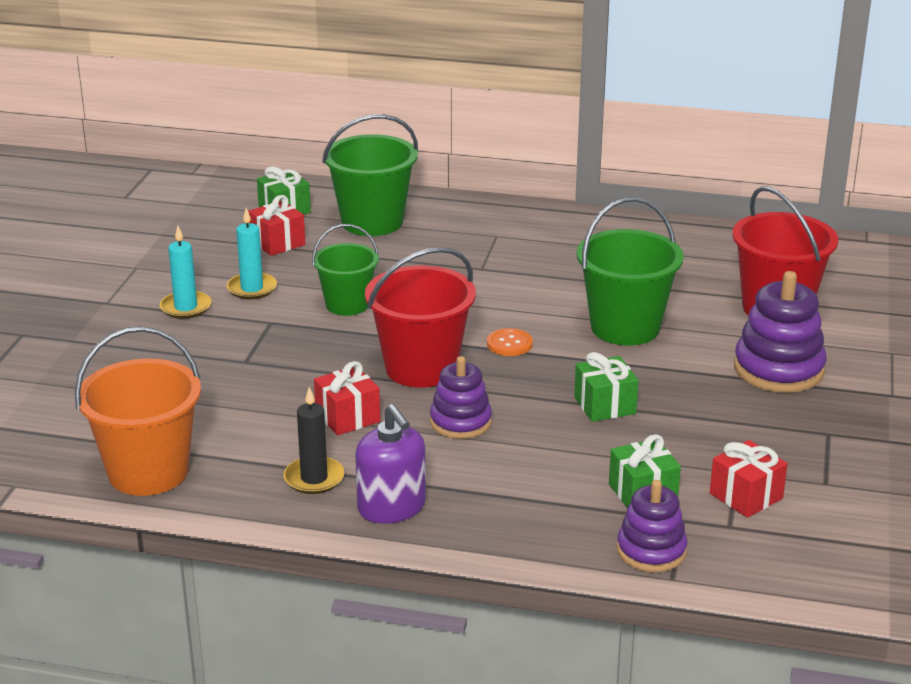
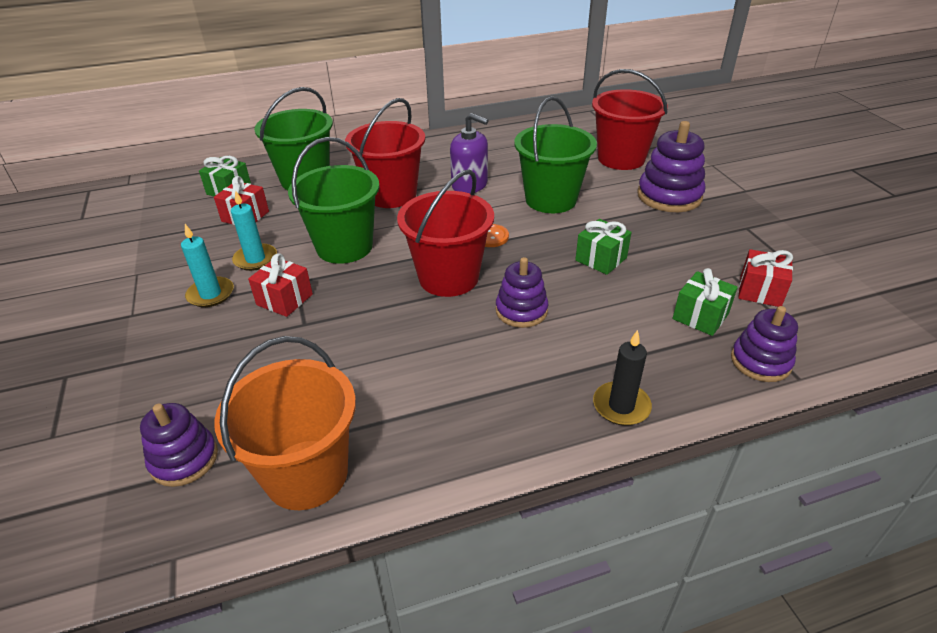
camera: 30 degrees left, 10 degrees up
(67, 427) = (184, 459): none -> purple stacking toy
(314, 478) = (461, 411): black candle -> black candle (621, 406)
(347, 305) = (344, 247): green bucket -> green bucket, size x1.56
(347, 417) = (434, 341): red gift -> red gift (284, 299)
(391, 507) = (549, 410): purple soap dispenser -> purple soap dispenser (469, 185)
(449, 266) = (391, 195): none -> red bucket

